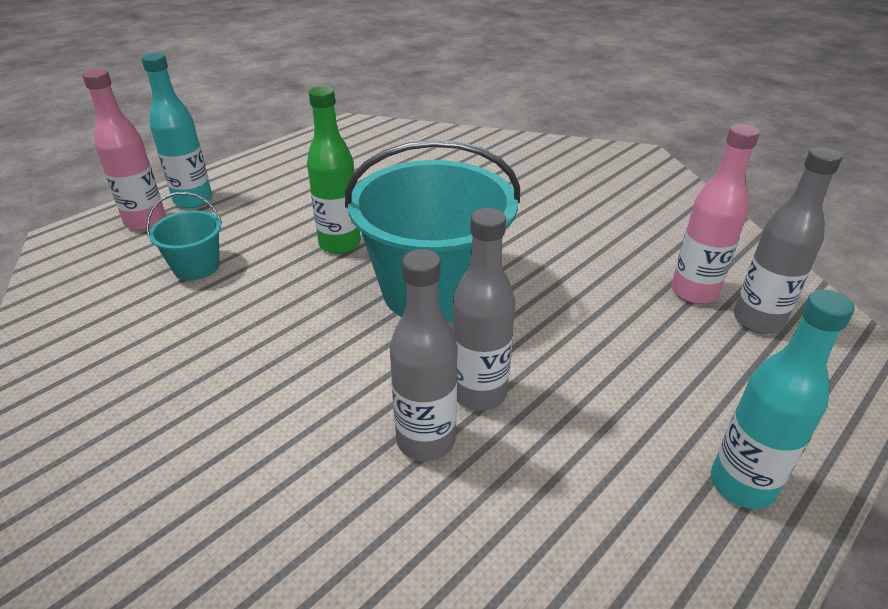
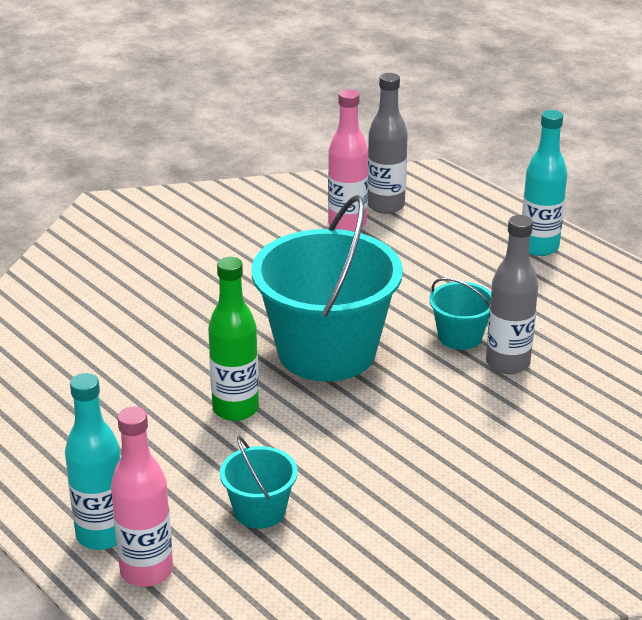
camera: 85 degrees left, 5 degrees down
(479, 393) = (460, 336): grey bottle -> turquoise bucket

